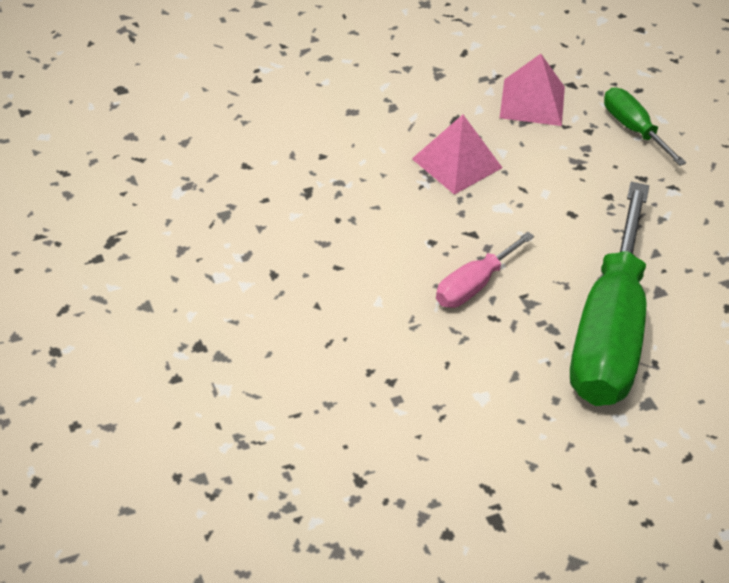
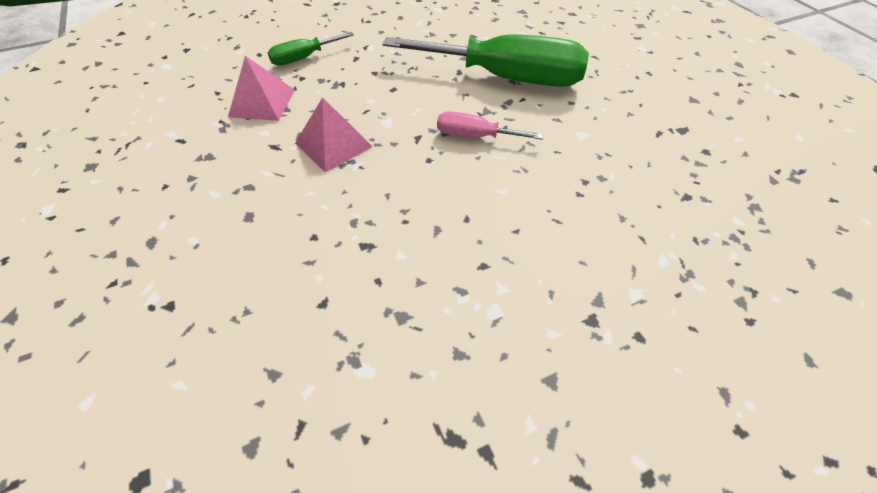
camera: 90 degrees left, 5 degrees up
(474, 285) = (475, 136): pink screwdriver -> pink screwdriver turned 150 degrees clockwise

